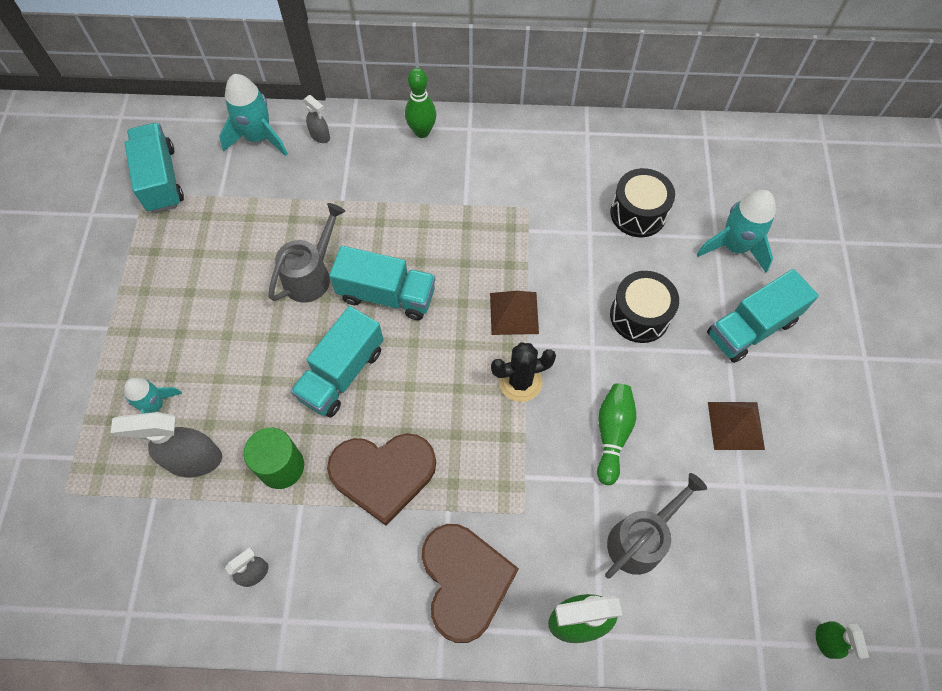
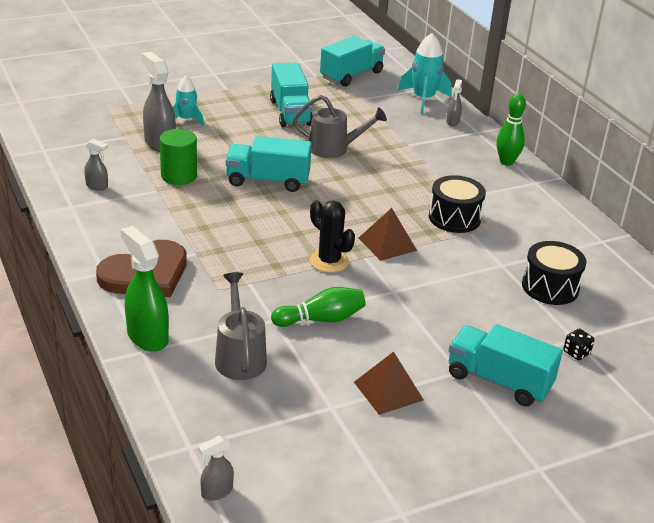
camera: 60 degrees right, 30 degrees down
(383, 474) = (203, 218): brown heart -> none
(386, 295) = (347, 183): turquoise truck -> turquoise truck (290, 112)
(639, 316) = (447, 310): black drum -> black drum (454, 218)
(641, 538) = (239, 356): grey watering can -> grey watering can turned 120 degrees counterclockwise
(734, 247) = (576, 353): turquoise rocket -> black dice
(826, 641) = (216, 492): green spray bottle -> grey spray bottle

